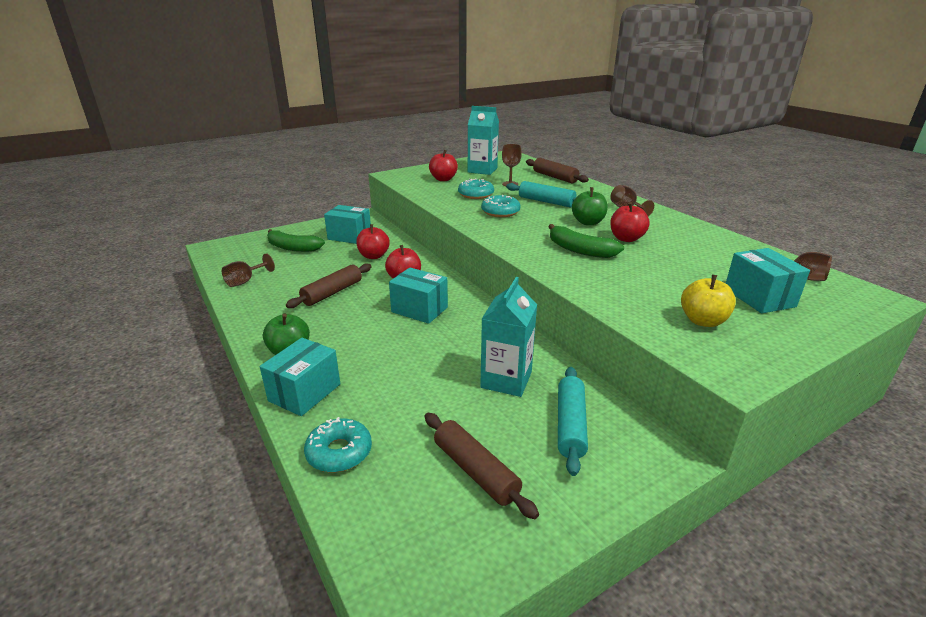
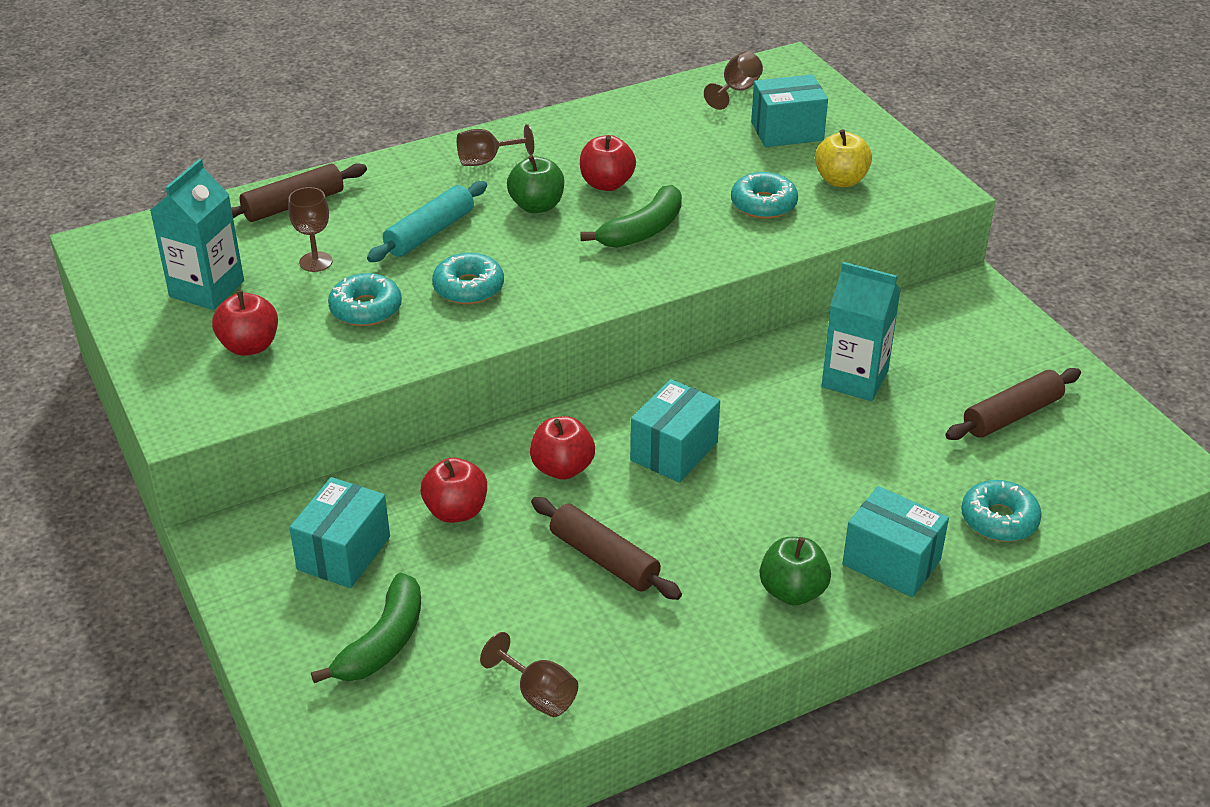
camera: 85 degrees left, 10 degrees up
(570, 425) = (934, 341): turquoise rolling pin -> none
(640, 288) = (763, 204): none -> turquoise donut

